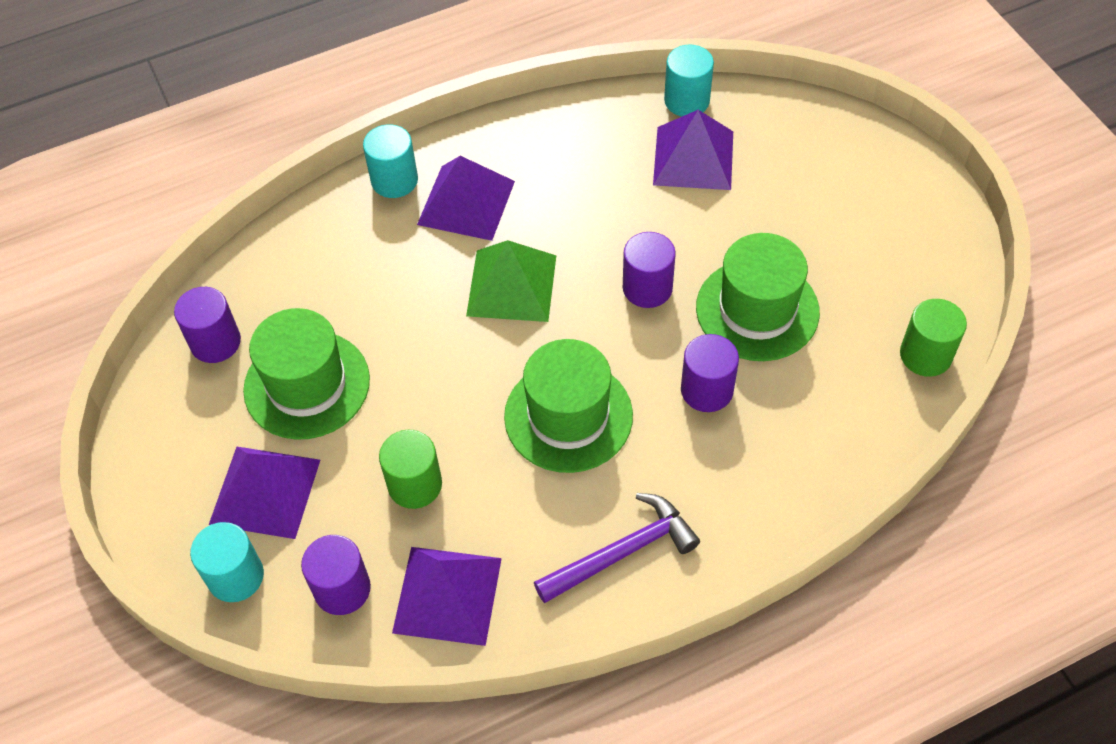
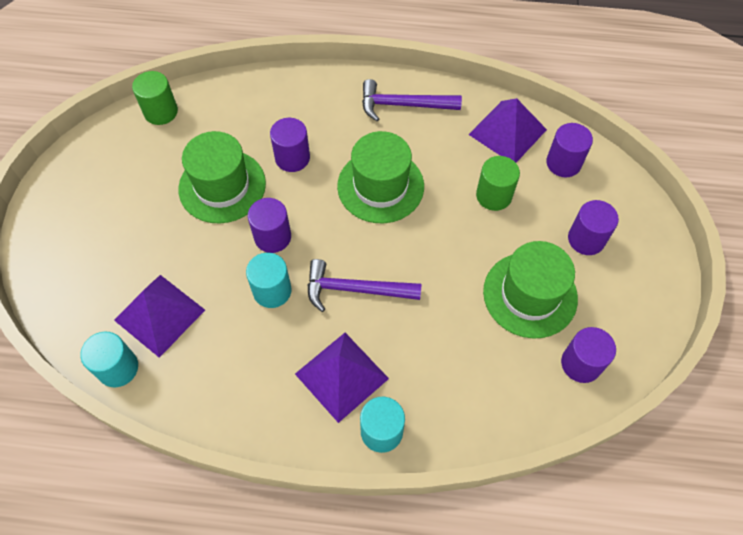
camera: 150 degrees left, 5 degrees up
(236, 576) = (622, 200): turquoise cylinder -> turquoise cylinder (272, 291)
(265, 491) = (586, 239): purple pyramid -> purple cylinder
(511, 285) = (355, 289): green pyramid -> purple hammer

